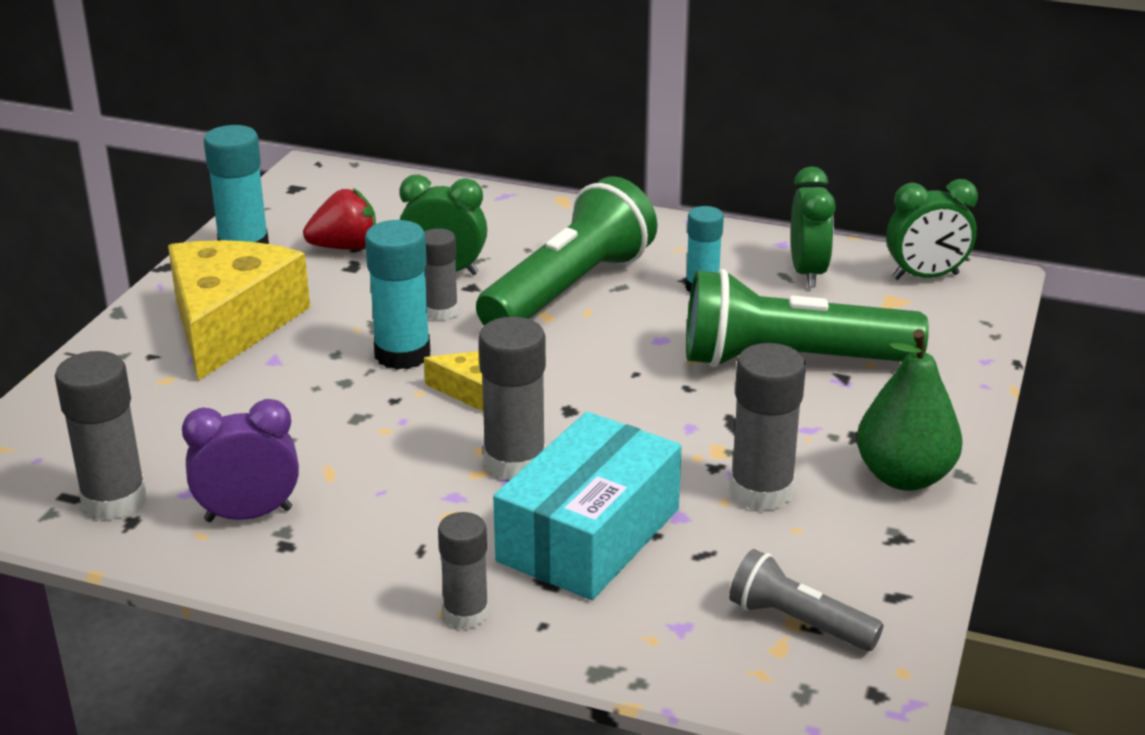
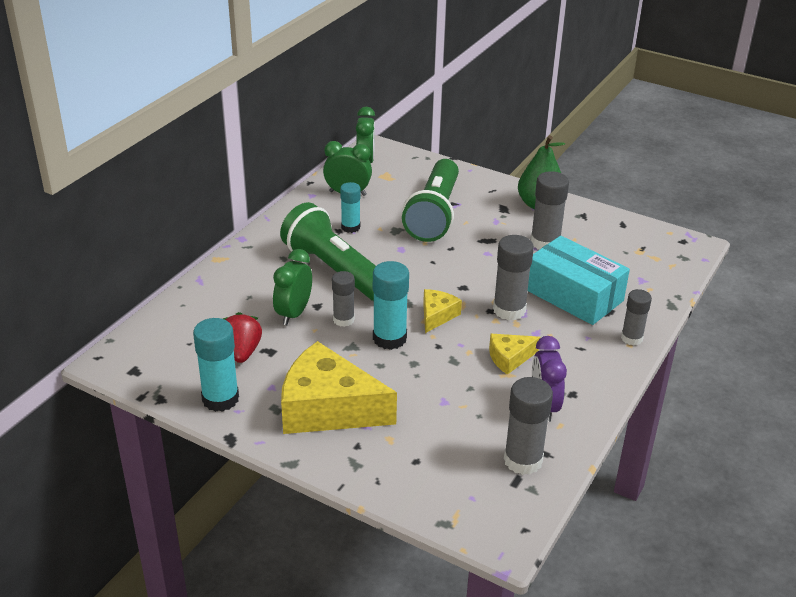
camera: 80 degrees left, 5 degrees up
(374, 471) = (509, 358): none -> yellow cheese
(798, 622) = (639, 250): grey flashlight -> none

